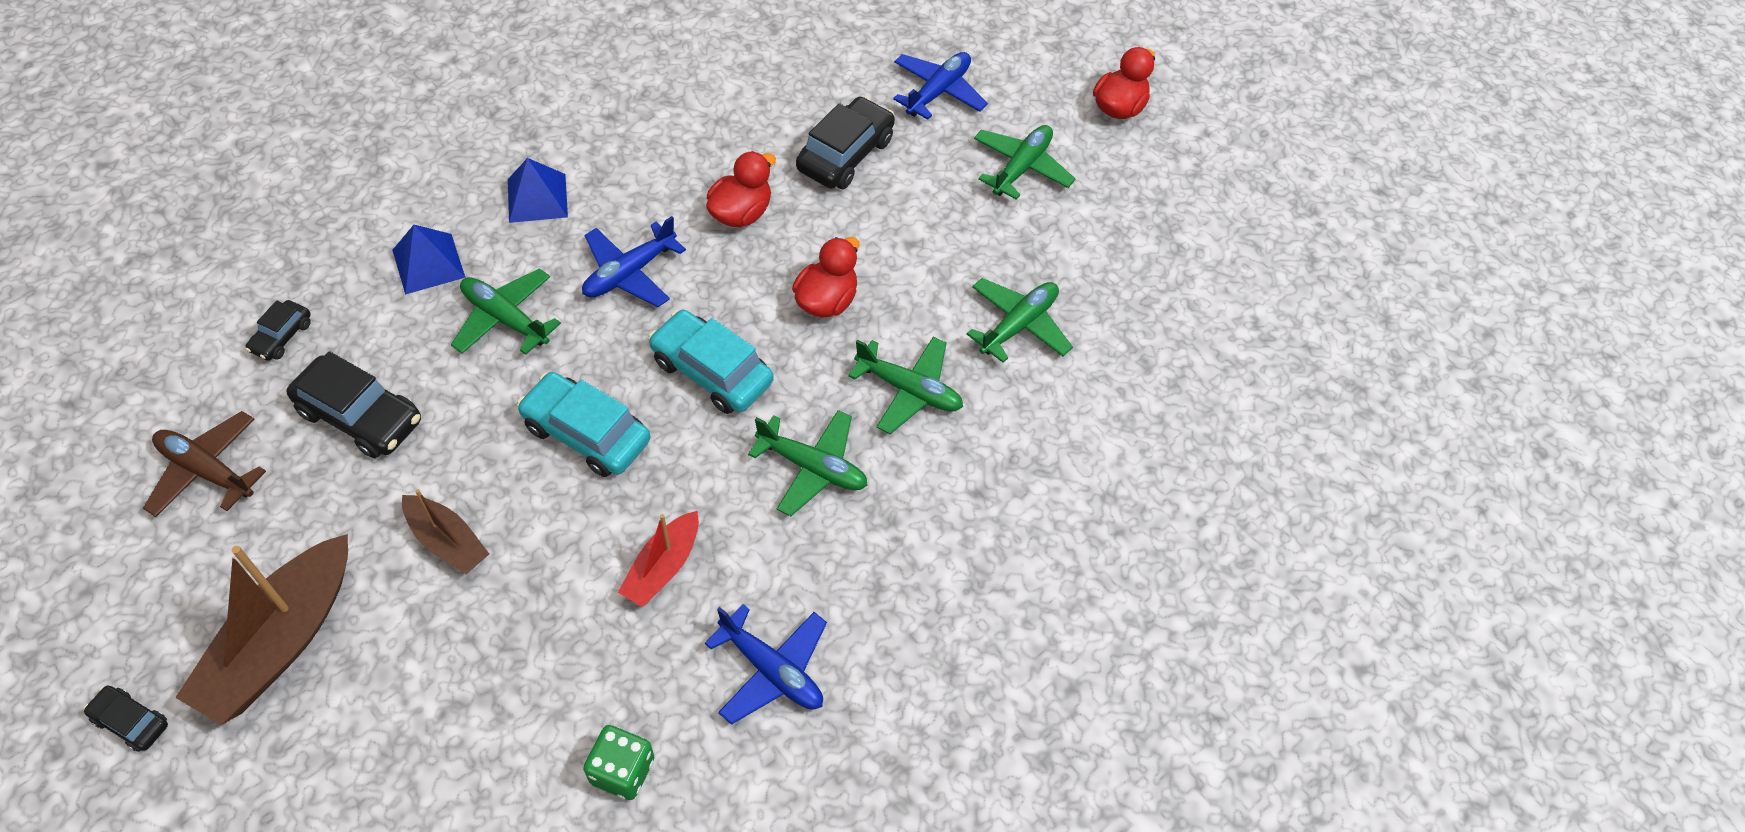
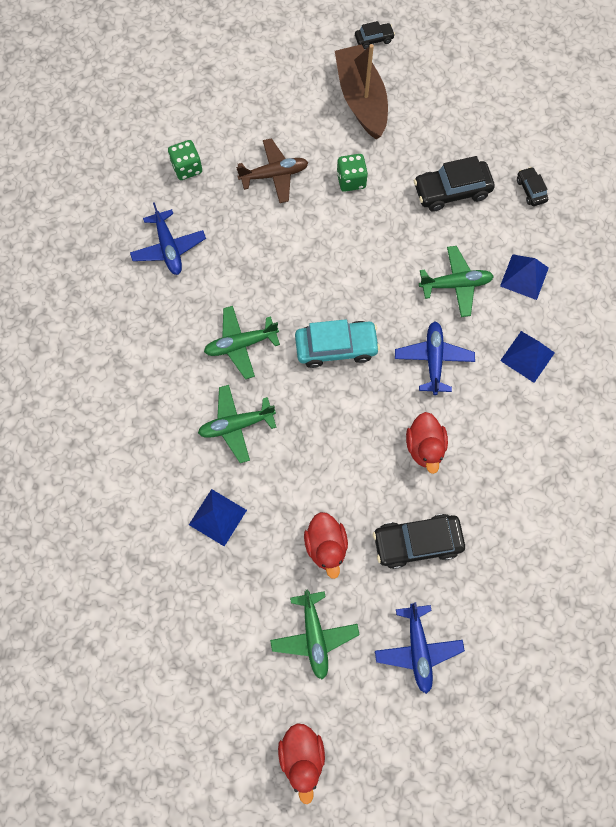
camera: 140 degrees right, 15 degrees up
(207, 471) = (475, 122): brown plane -> brown plane (274, 175)
(447, 541) = (351, 180): brown boat -> green dice
(586, 433) = (354, 269): turquoise car -> none
(663, 567) = (256, 246): red boat -> none
(771, 670) = (169, 248): blue plane -> blue plane turned 105 degrees counterclockwise
(826, 300) = (326, 437): red duck -> red duck (326, 545)
(845, 154) = (417, 542): black car -> black car turned 90 degrees clockwise
(1018, 325) = (218, 517): green plane -> blue pyramid

